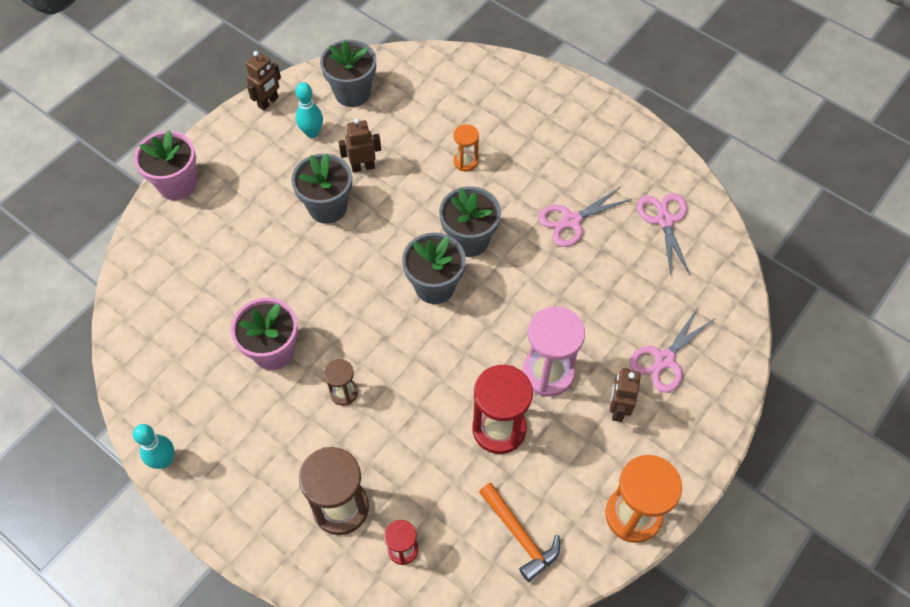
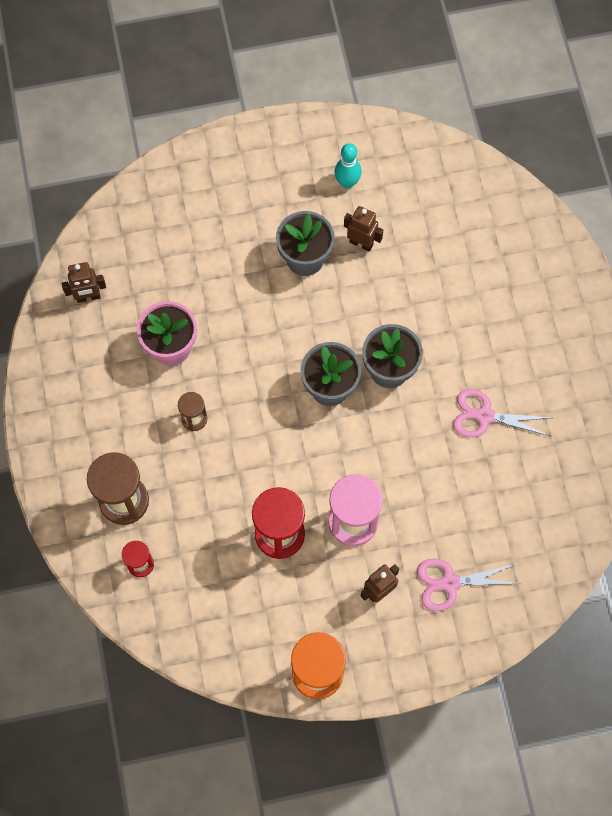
camera: 40 degrees right, 10 degrees up
(164, 460) = (36, 372): turquoise bowling pin -> none
(177, 184) = (209, 153): pink flower pot -> none
(268, 102) = (335, 128): brown robot -> brown robot (88, 297)
(352, 93) = (409, 168): grey flower pot -> none
(465, 162) = (446, 300): orange hourglass -> none
(520, 535) = (226, 621): orange hammer -> none
(664, 220) = (561, 474): pink scissors -> none

